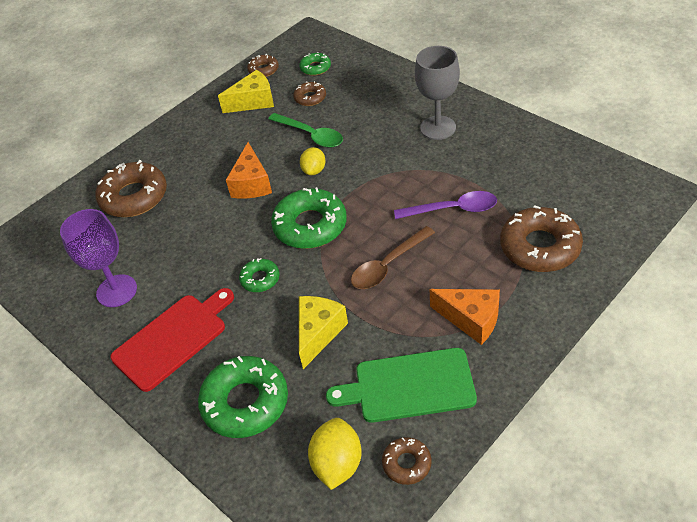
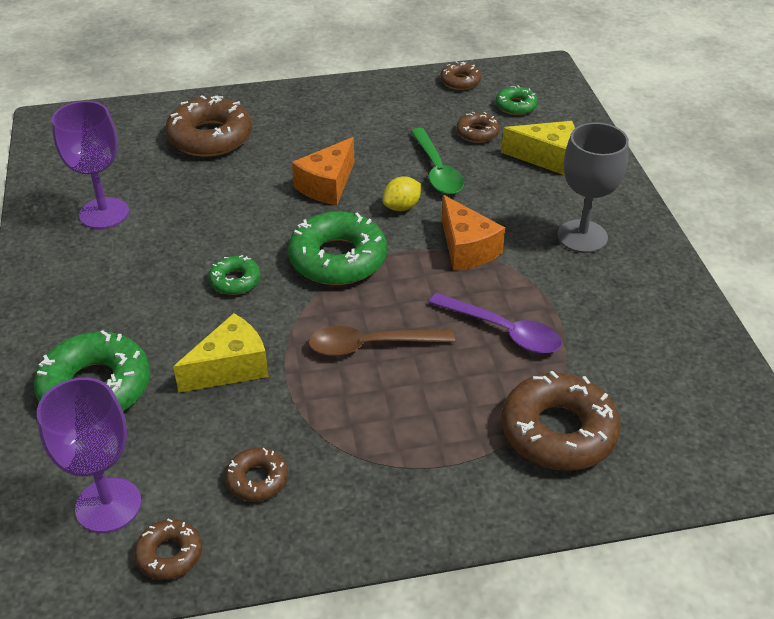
camera: 30 degrees right, 5 degrees down
(173, 339) = (101, 287): red cutting board -> none
(253, 101) = (416, 107): yellow cheese -> yellow cheese (546, 158)
(337, 464) = (108, 505): yellow lemon -> purple goblet
(409, 386) = (257, 479): green cutting board -> brown donut
(471, 320) = (395, 457): orange cheese -> orange cheese (466, 249)

